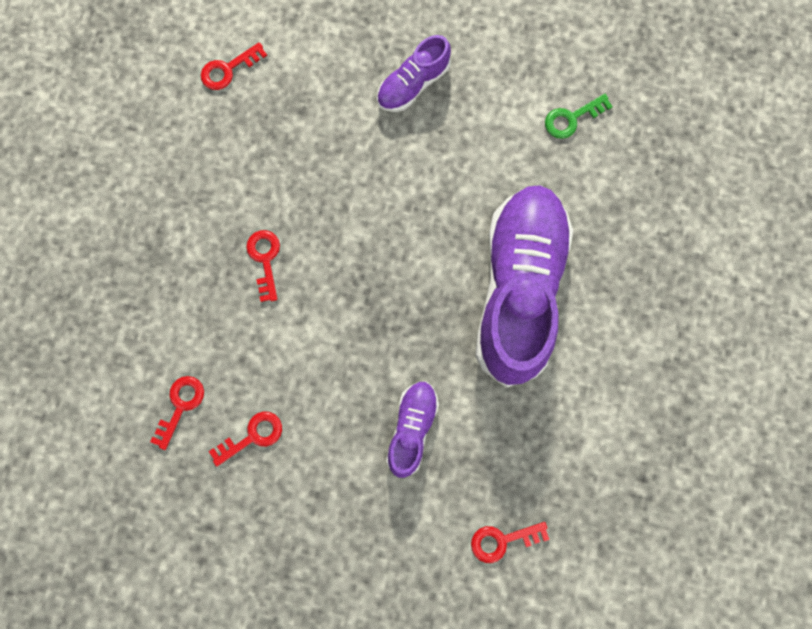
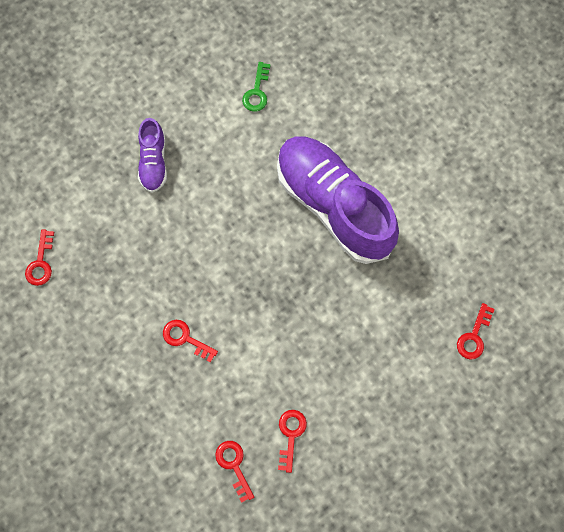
camera: 50 degrees left, 5 degrees down
(412, 428) = (365, 335): purple shoe -> none

